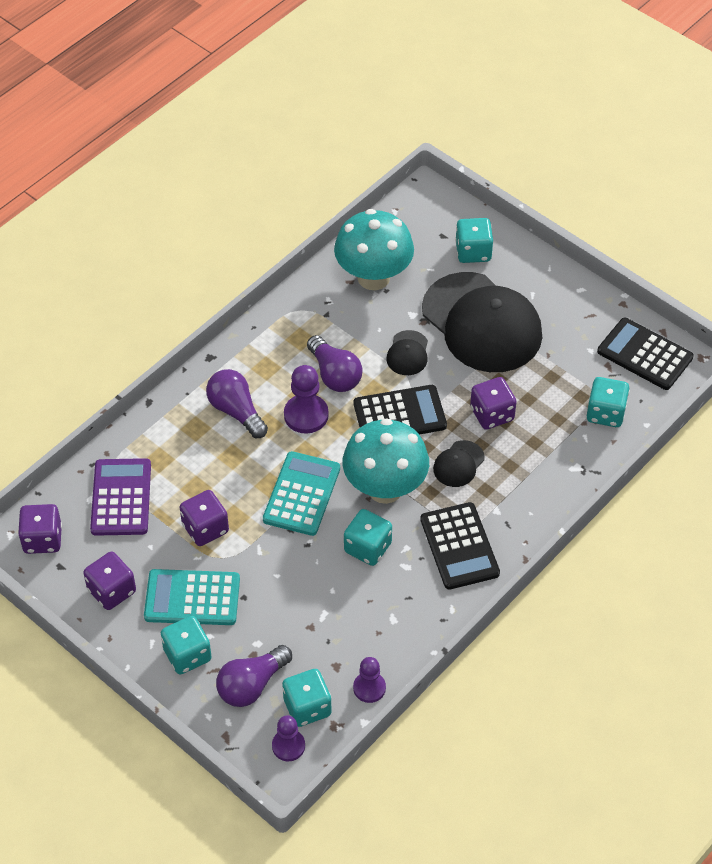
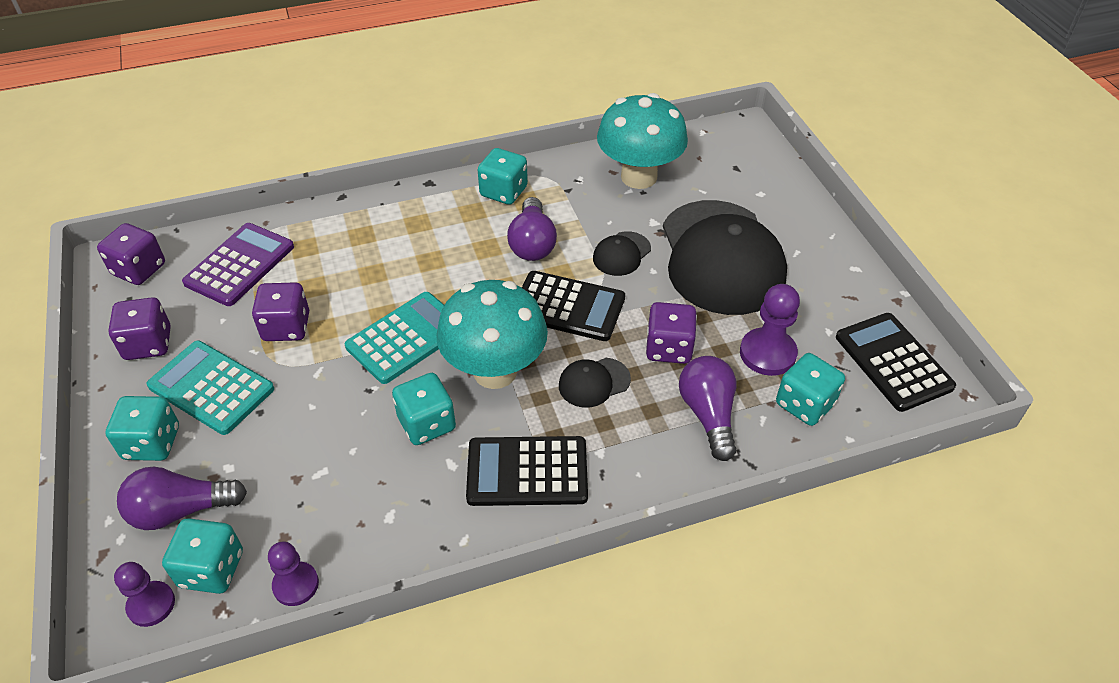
camera: 30 degrees right, 5 degrees down
(236, 411) = (411, 236): purple light bulb -> purple light bulb (708, 415)
(306, 415) = (474, 267): purple pawn -> purple pawn (767, 353)
(459, 546) = (527, 471): black calculator -> black calculator turned 75 degrees clockwise
(473, 252) = (758, 192): turquoise dice -> turquoise dice (504, 192)

